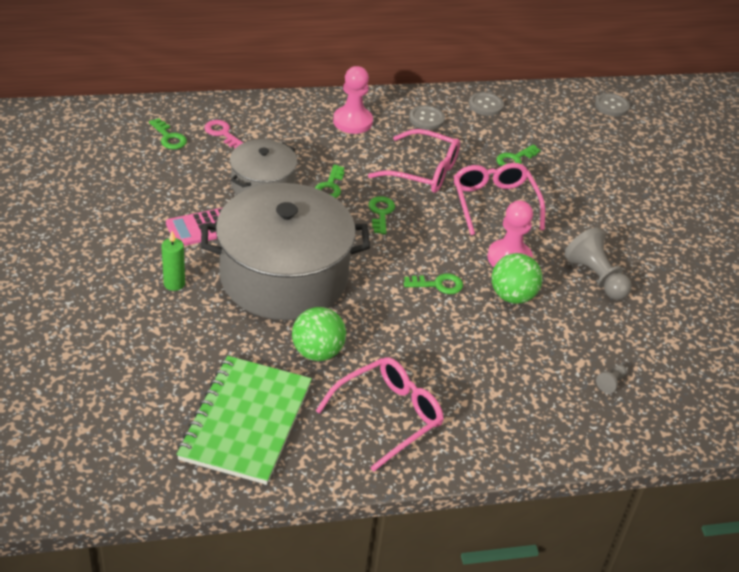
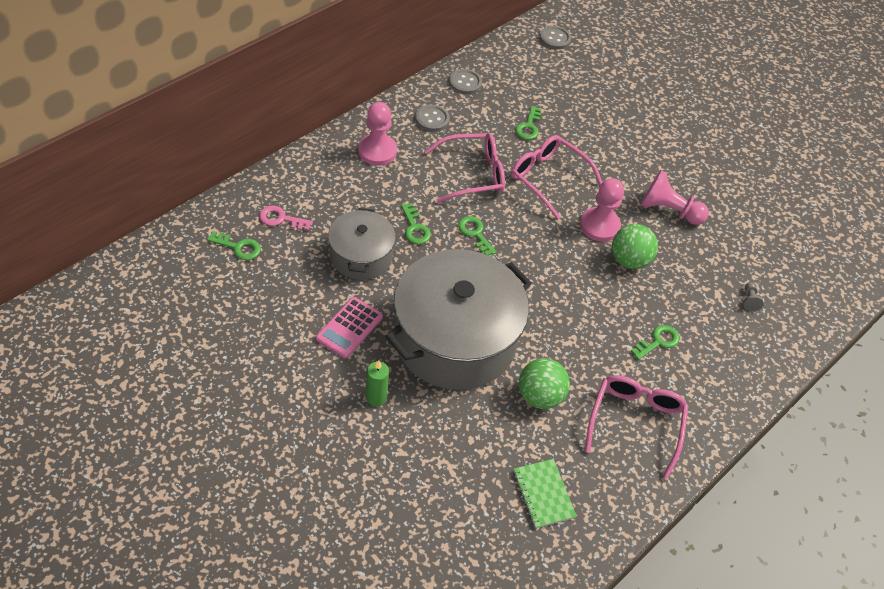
camera: 35 degrees left, 10 degrees up
(246, 421) = (543, 494): green notebook -> green notebook, size x0.51
(438, 284) = (571, 279): green key -> green key (658, 341)
(595, 277) = (668, 210): grey pawn -> pink pawn

